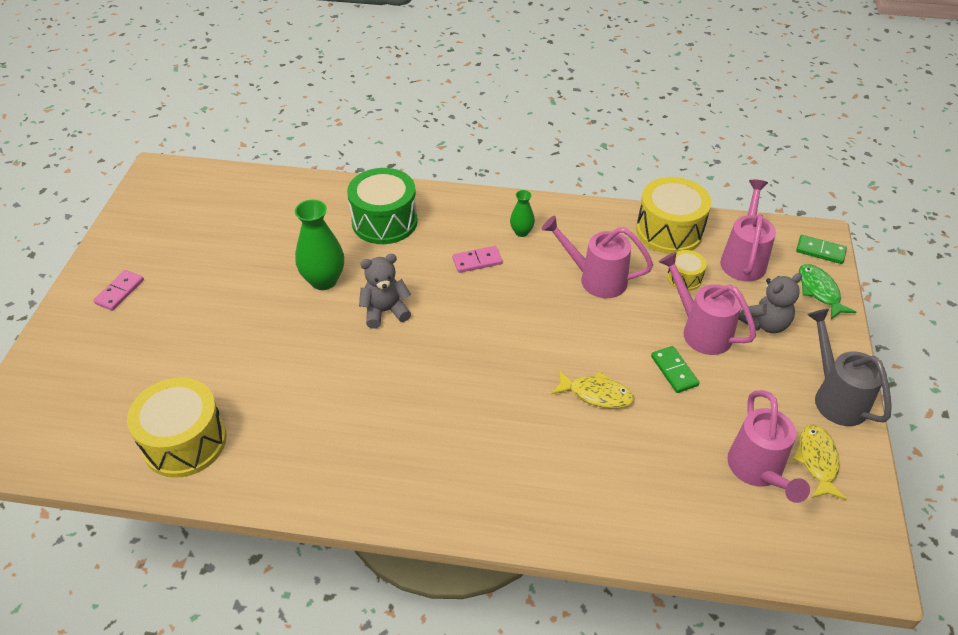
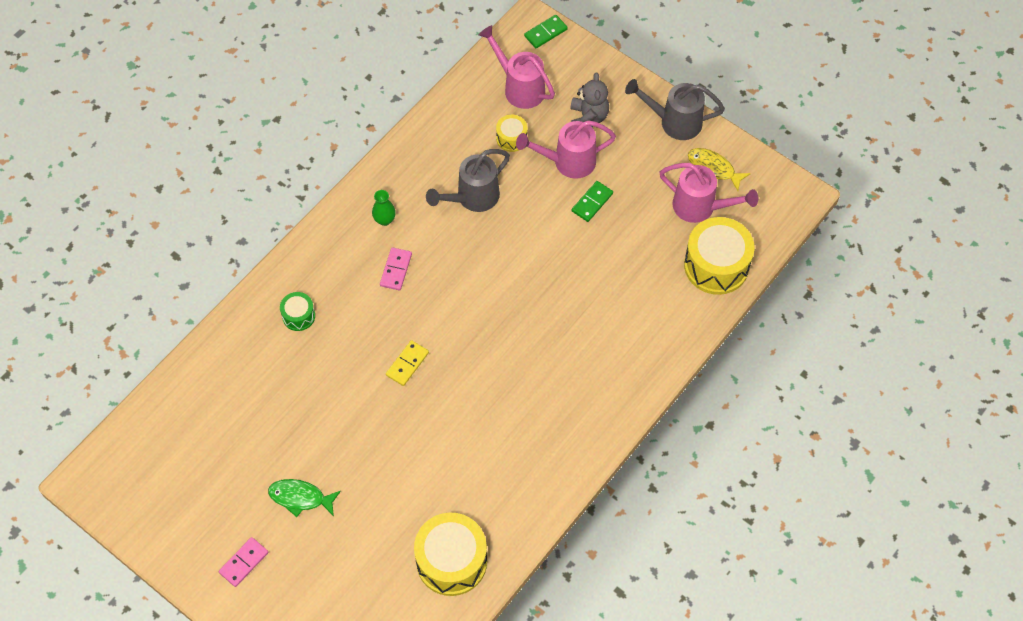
camera: 60 degrees left, 15 degrees up
(120, 292) = (244, 562): pink domino -> pink domino turned 75 degrees clockwise
(324, 280) = (340, 394): green vase -> none
(384, 221) = (298, 316): green drum -> green drum, size x0.50
(385, 311) = (407, 364): grey teddy bear -> yellow domino
(596, 279) = (473, 198): pink watering can -> grey watering can
(596, 394) = (581, 263): yellow fish -> none
(669, 231) = (456, 116): yellow drum -> yellow drum (716, 265)
(674, 371) = (592, 202): green domino -> green domino turned 60 degrees counterclockwise
(819, 291) = (582, 62): green fish -> green fish (300, 498)

